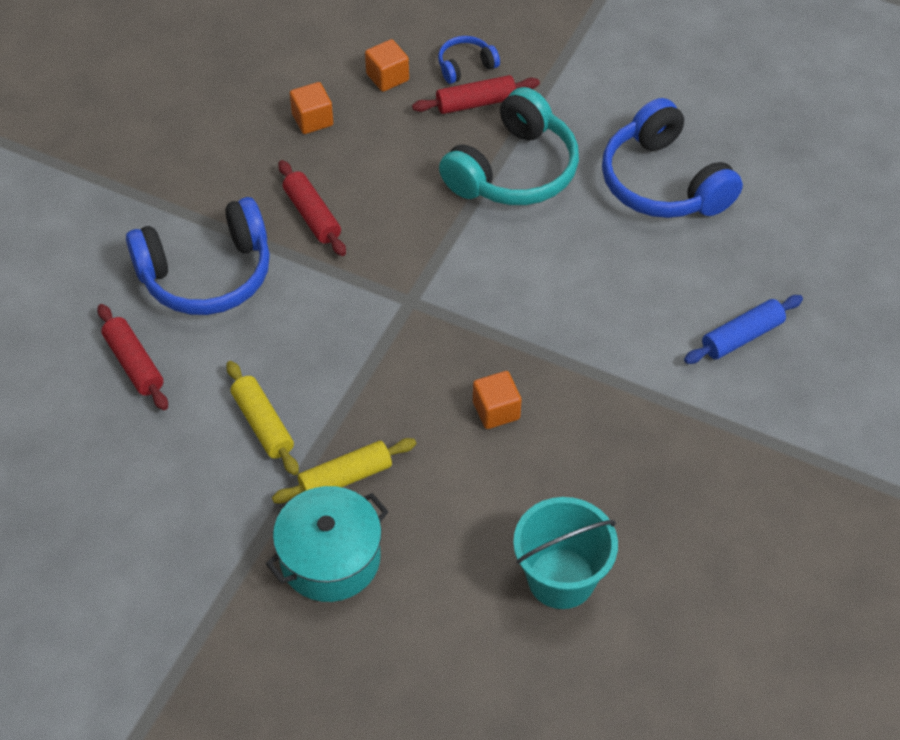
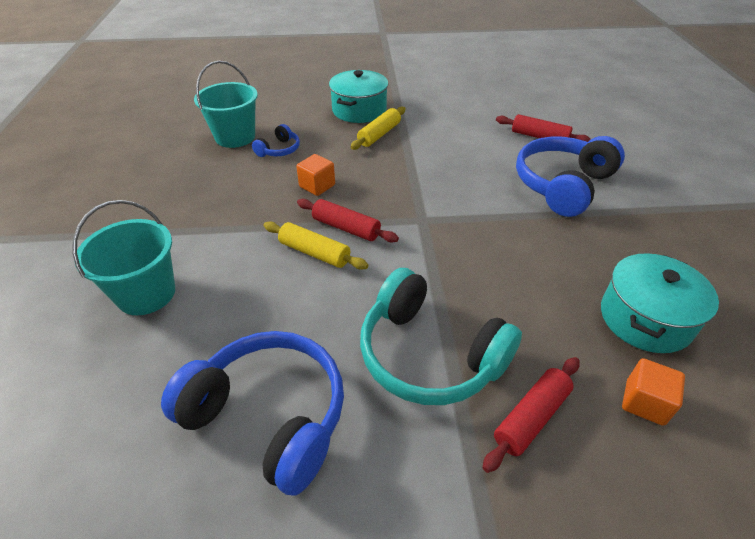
camera: 150 degrees right, 10 degrees down
(263, 424) = (444, 138): yellow rolling pin -> yellow rolling pin (314, 253)
(312, 120) = (645, 318): orange cube -> turquoise pot
(312, 215) = (547, 244): red rolling pin -> red rolling pin (346, 228)
(465, 66) = (590, 467): blue headphones -> blue headphones (279, 150)
(514, 170) = (429, 355): turquoise headphones -> turquoise headphones turned 60 degrees counterclockwise
(742, 337) = (146, 294): blue rolling pin -> turquoise bucket

